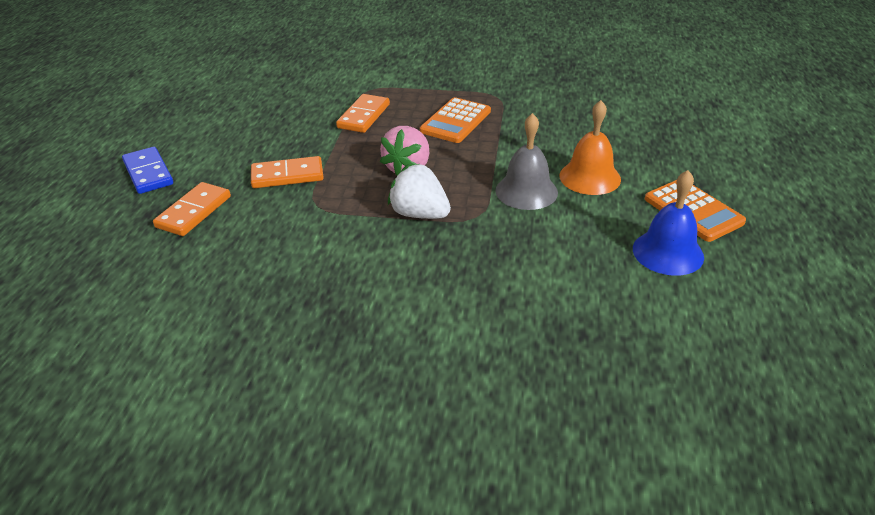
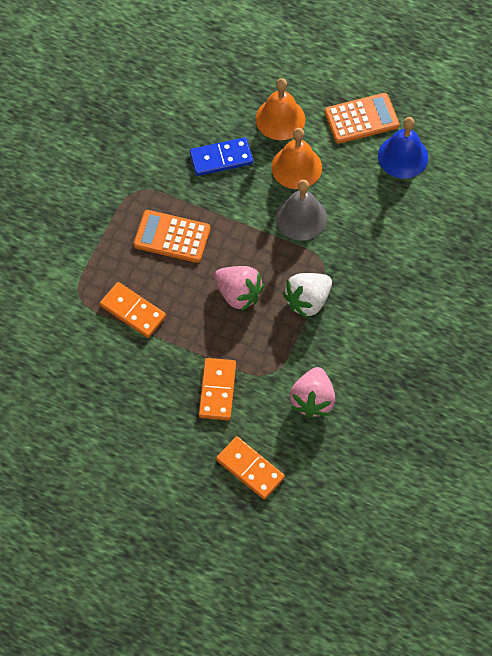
camera: 75 degrees left, 25 degrees up
(148, 173) = (173, 507): blue domino -> blue domino (221, 158)
(288, 240) = (312, 400): none -> pink strawberry
(456, 121) = (172, 237): orange calculator -> orange calculator turned 150 degrees clockwise
(642, 157) = (280, 119): none -> orange bell

